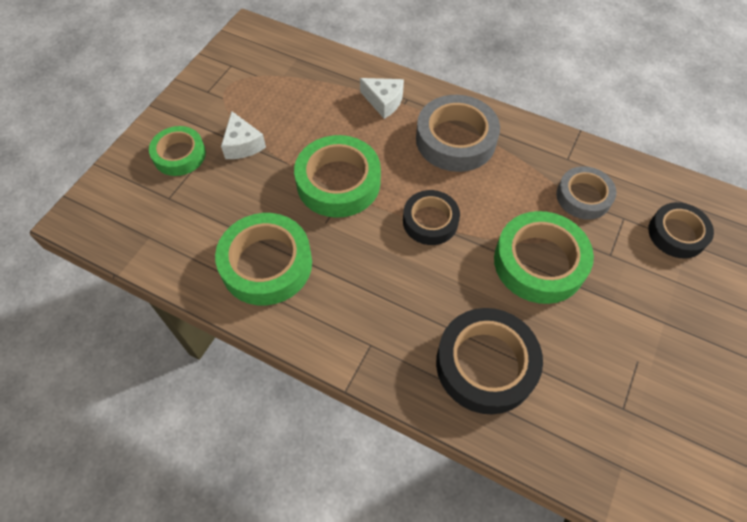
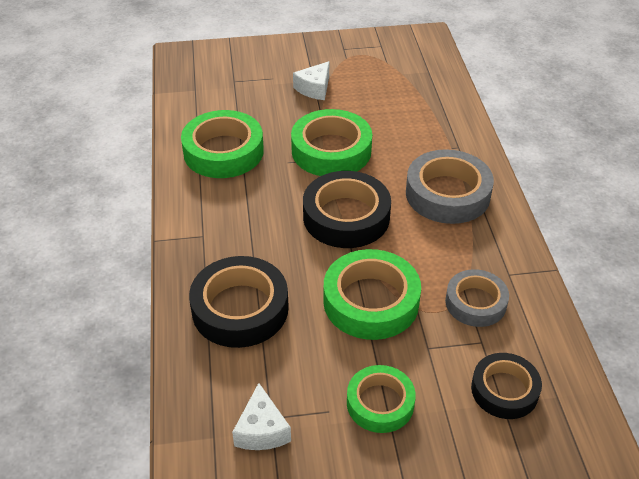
camera: 55 degrees right, 15 degrees down
(179, 155) = (274, 66): green tape -> green tape (380, 403)
(384, 101) = (439, 136): white cheese -> white cheese (262, 430)
(430, 221) = (346, 217): black tape -> black tape, size x1.57

